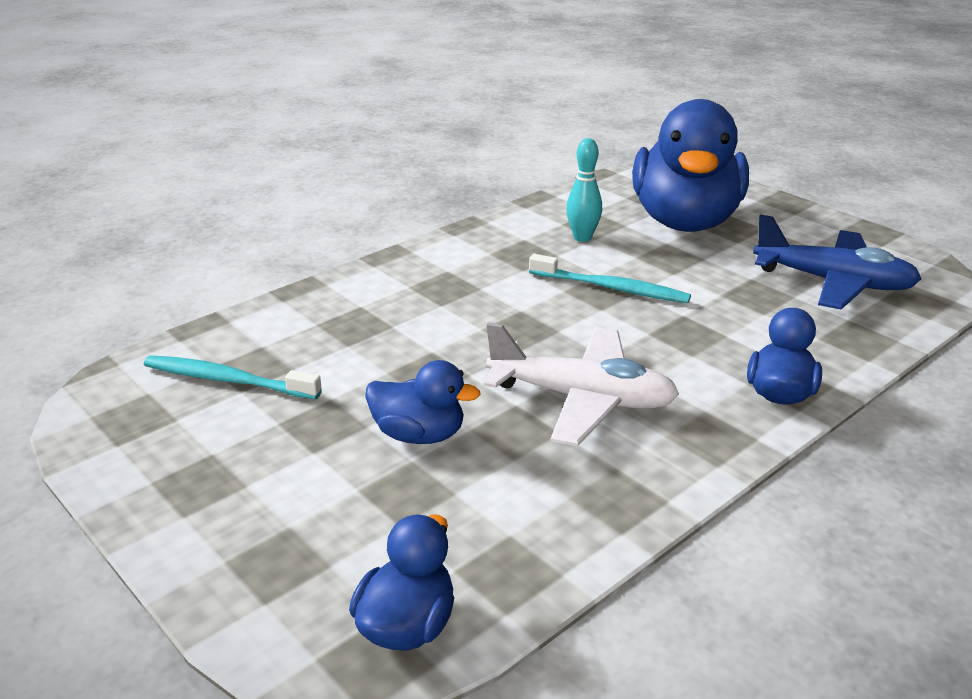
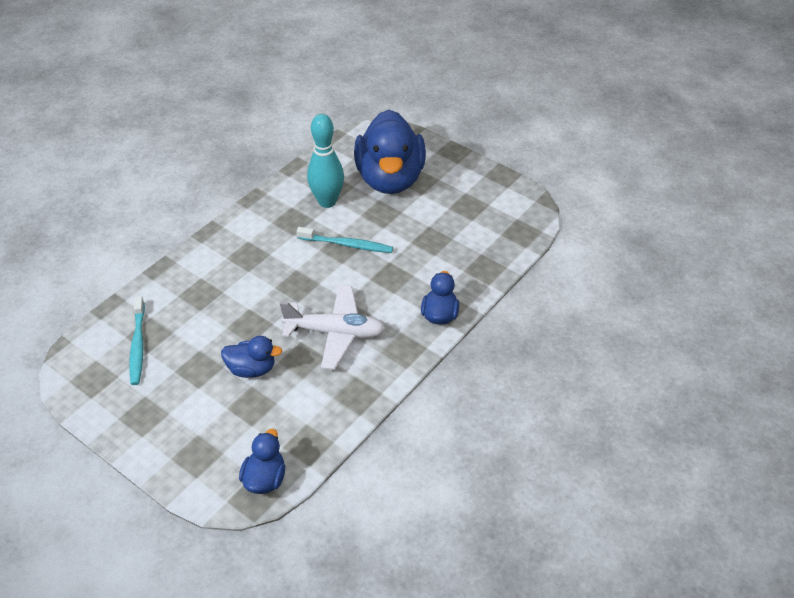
camera: 10 degrees left, 15 degrees up
(227, 380) = (138, 345): turquoise toothbrush -> turquoise toothbrush turned 105 degrees counterclockwise
(582, 238) = (327, 201): turquoise bowling pin -> turquoise bowling pin, size x1.64
(833, 282) = (475, 224): blue plane -> none

